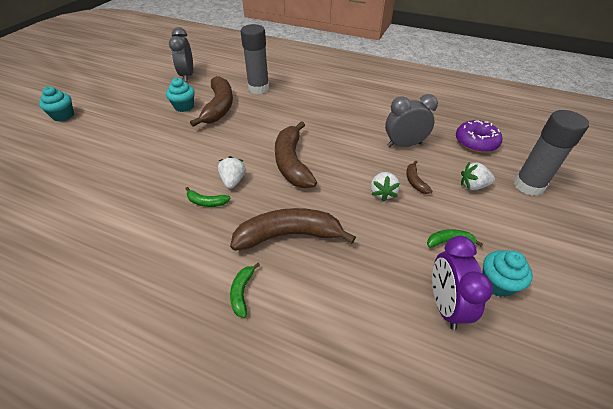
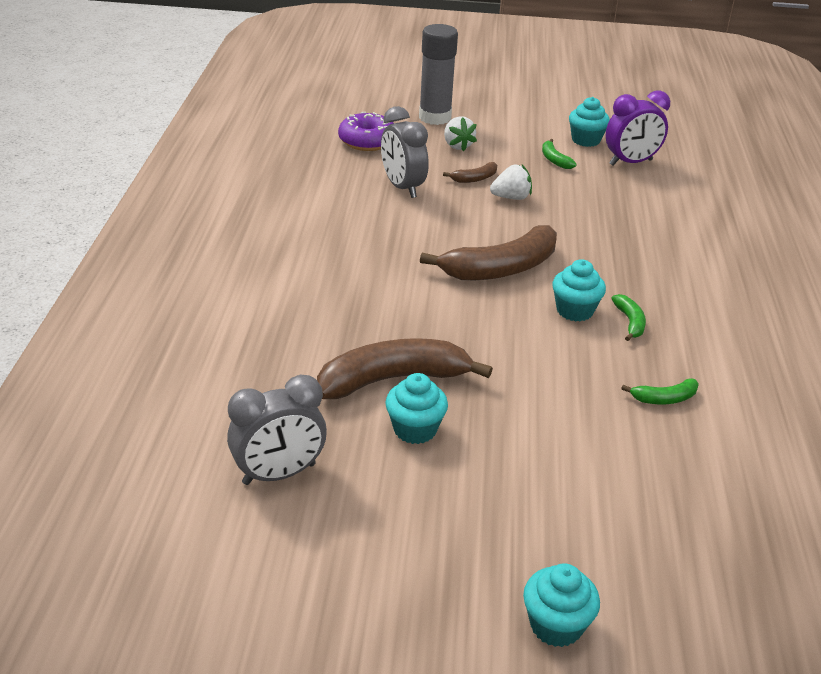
camera: 110 degrees left, 10 degrees down
(233, 181) = (574, 310): white strawberry -> turquoise cupcake
(242, 292) = (721, 264): green banana -> green banana (664, 398)
(258, 88) = (299, 346): grey glue stick -> none
(289, 235) = (627, 249): brown banana -> none

